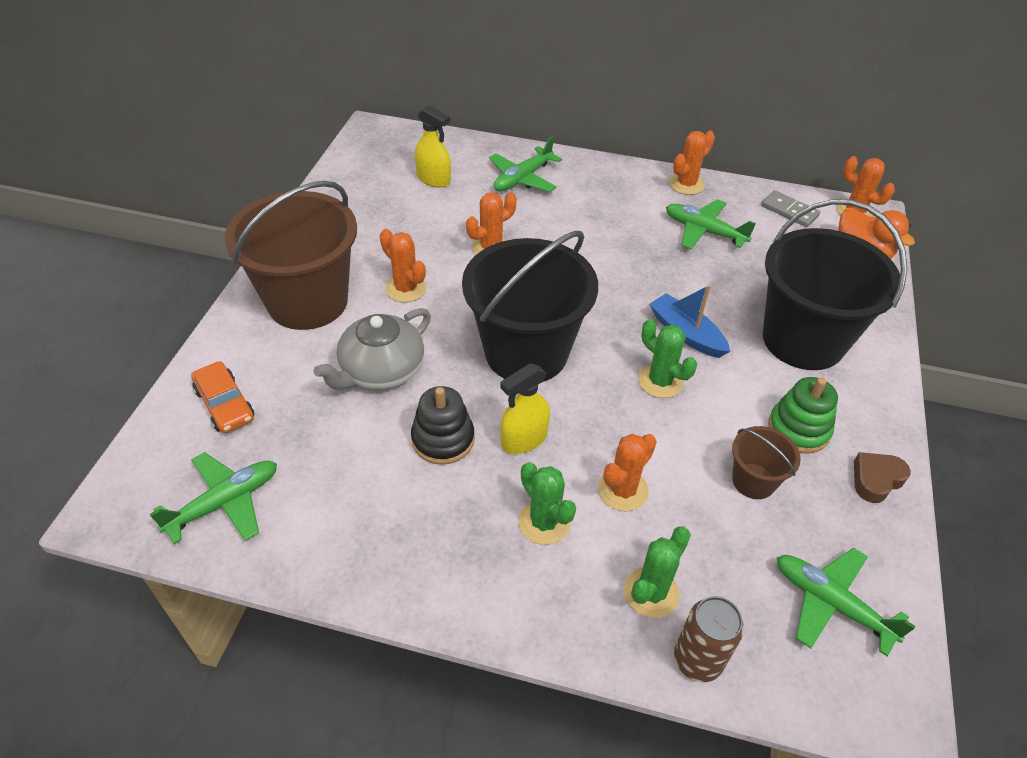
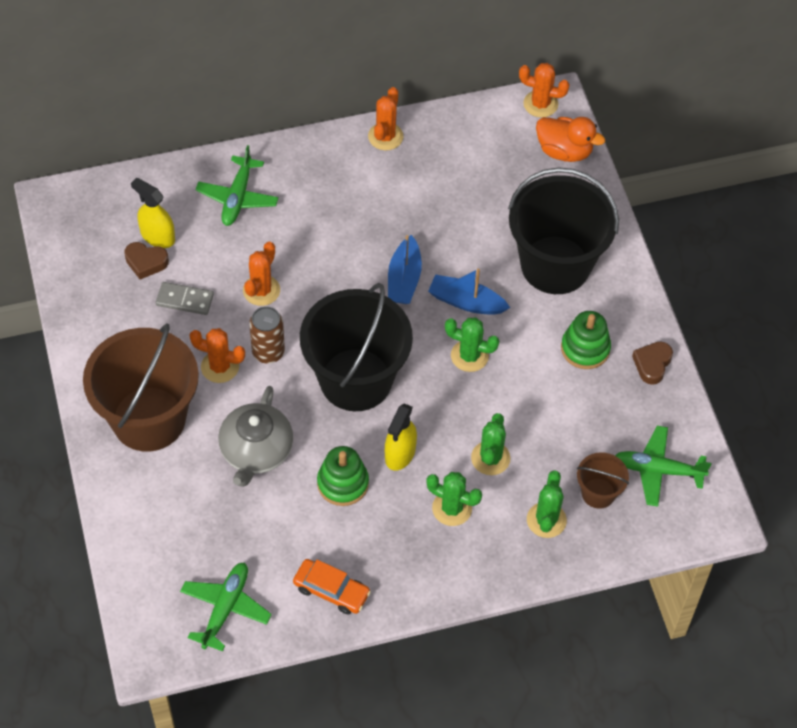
camera: 30 degrees left, 10 degrees up
(225, 404) = (160, 538): orange car -> orange car (331, 590)
(408, 192) = (146, 262): none -> brown heart
(433, 179) = (157, 236): yellow spray bottle -> yellow spray bottle turned 150 degrees counterclockwise
(443, 439) = (343, 483): black stacking toy -> green stacking toy
(623, 490) = (490, 458): orange cactus -> green cactus
(633, 291) = (404, 279): none -> blue boat
(697, 660) = (595, 548): brown can -> brown can (268, 352)
(704, 231) = (427, 186): green plane -> none
(753, 481) = (573, 406): brown bucket -> brown bucket (598, 493)
(789, 211) = (487, 128): grey domino -> grey domino (185, 300)

